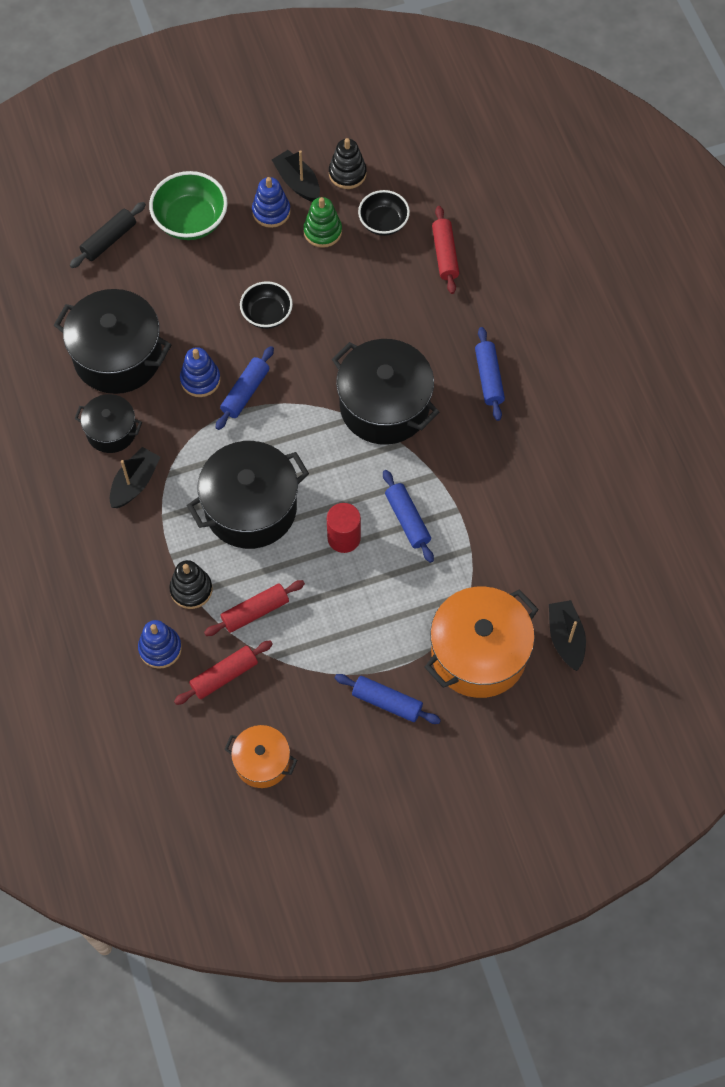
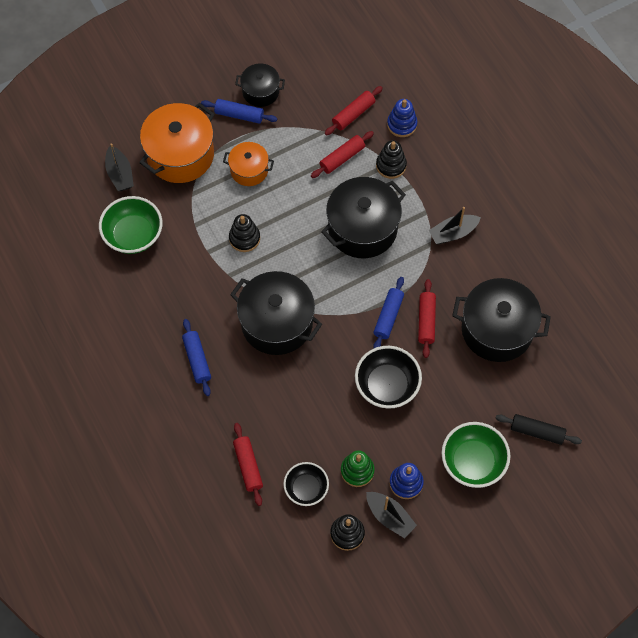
camera: 170 degrees right, 0 degrees up
(109, 240) = (537, 432): black rolling pin -> black rolling pin turned 75 degrees clockwise
(111, 431) = (483, 269): black pot -> black pot (260, 92)
(135, 483) = (453, 233): black boat -> black boat turned 45 degrees clockwise
(200, 380) = (426, 321): blue stacking toy -> red rolling pin
(262, 762) = (315, 67): orange pot -> orange pot (249, 170)
(267, 314) = (387, 385): black bowl -> black bowl, size x1.51
(344, 538) = (289, 218): red cylinder -> none
(407, 520) = (244, 238): blue rolling pin -> black stacking toy
(554, 547) = (133, 235): none -> green bowl

